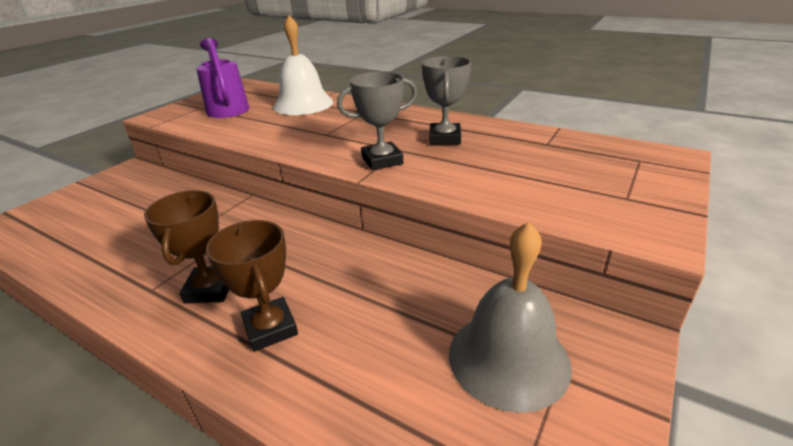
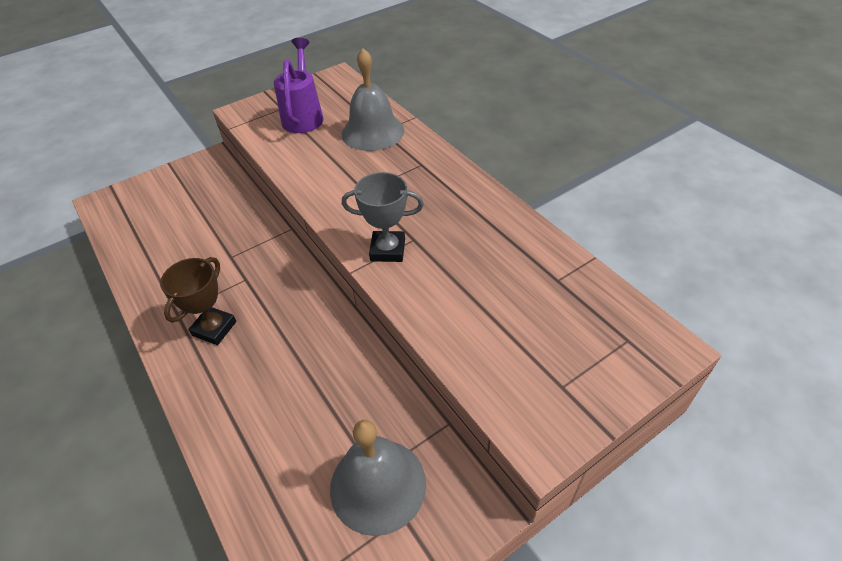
camera: 25 degrees right, 15 degrees up
(270, 328) = (236, 384): brown trophy -> none
(303, 104) = (373, 132): white bell -> grey bell
(445, 138) = (466, 236): grey trophy -> none

